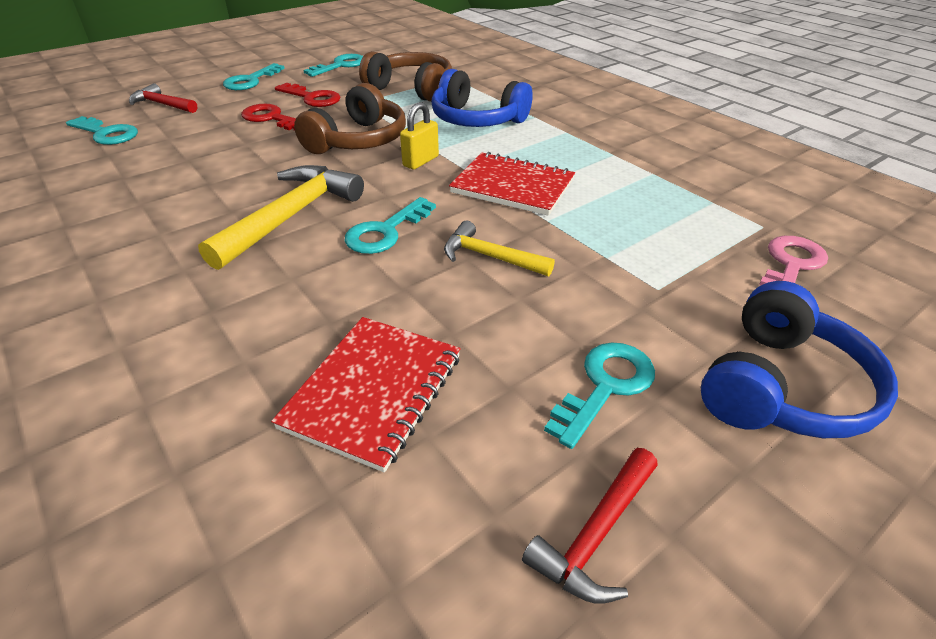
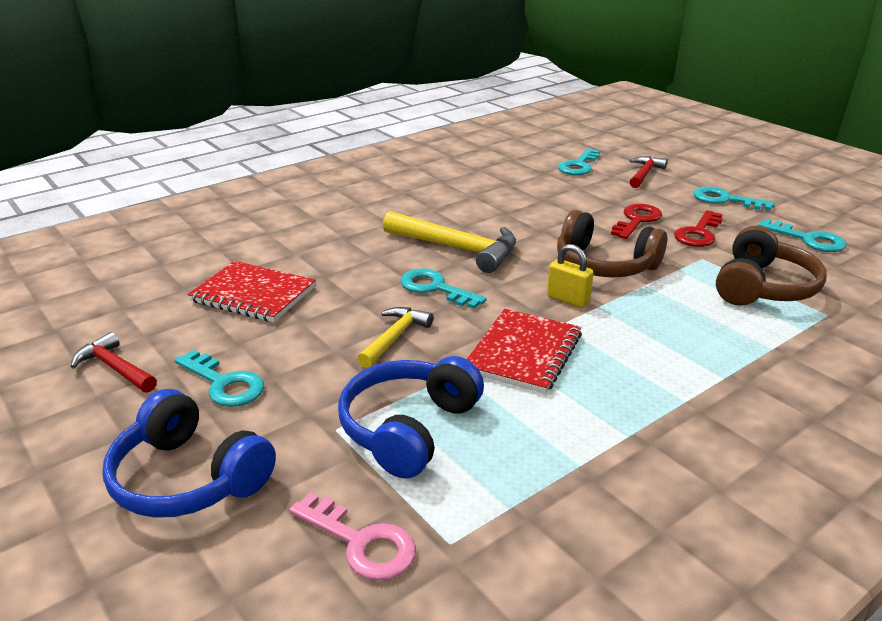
camera: 90 degrees right, 10 degrees down
(477, 120) = (691, 332): blue headphones -> blue headphones (408, 428)

